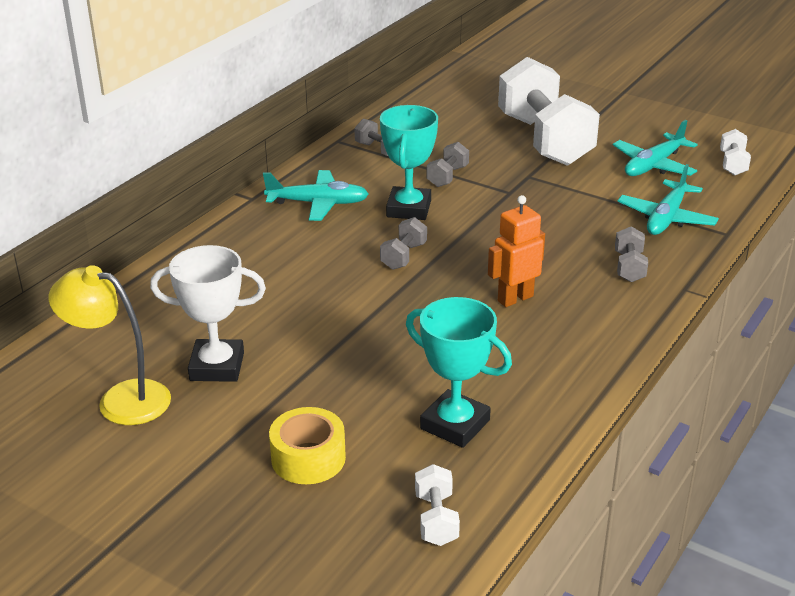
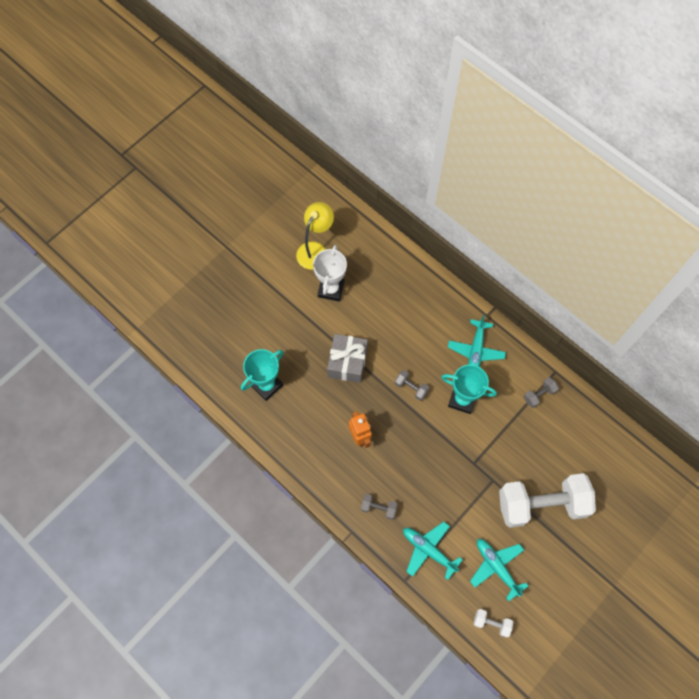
camera: 100 degrees right, 35 degrees up
(308, 458) = (259, 321): yellow tape -> none
(374, 328) = (347, 362): none -> grey gift
(436, 519) = (211, 365): white dumbbell -> none
(447, 176) = (498, 430): grey dumbbell -> none

